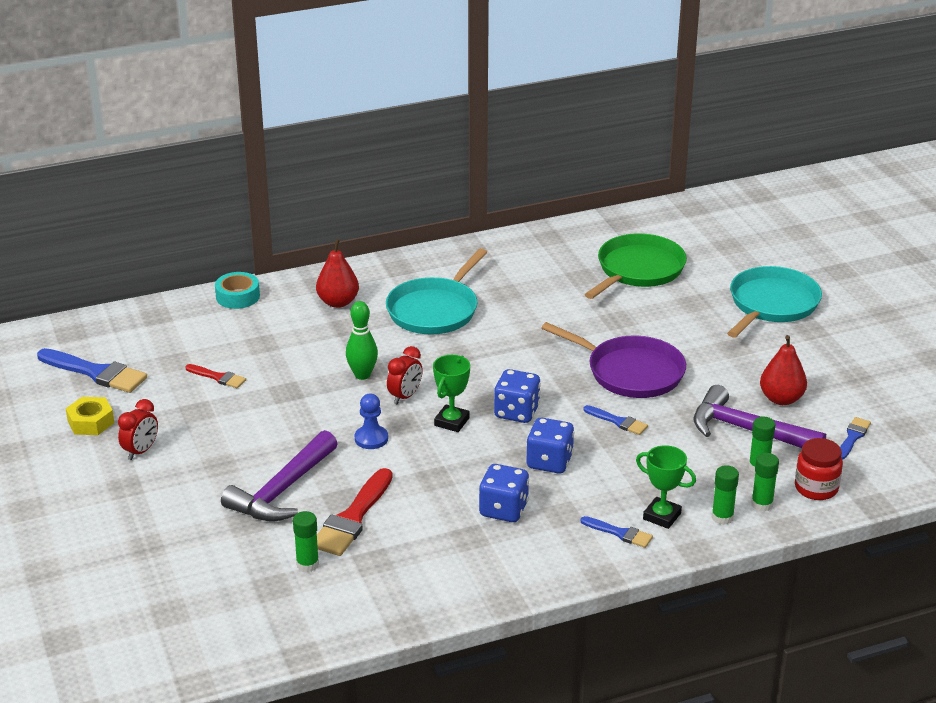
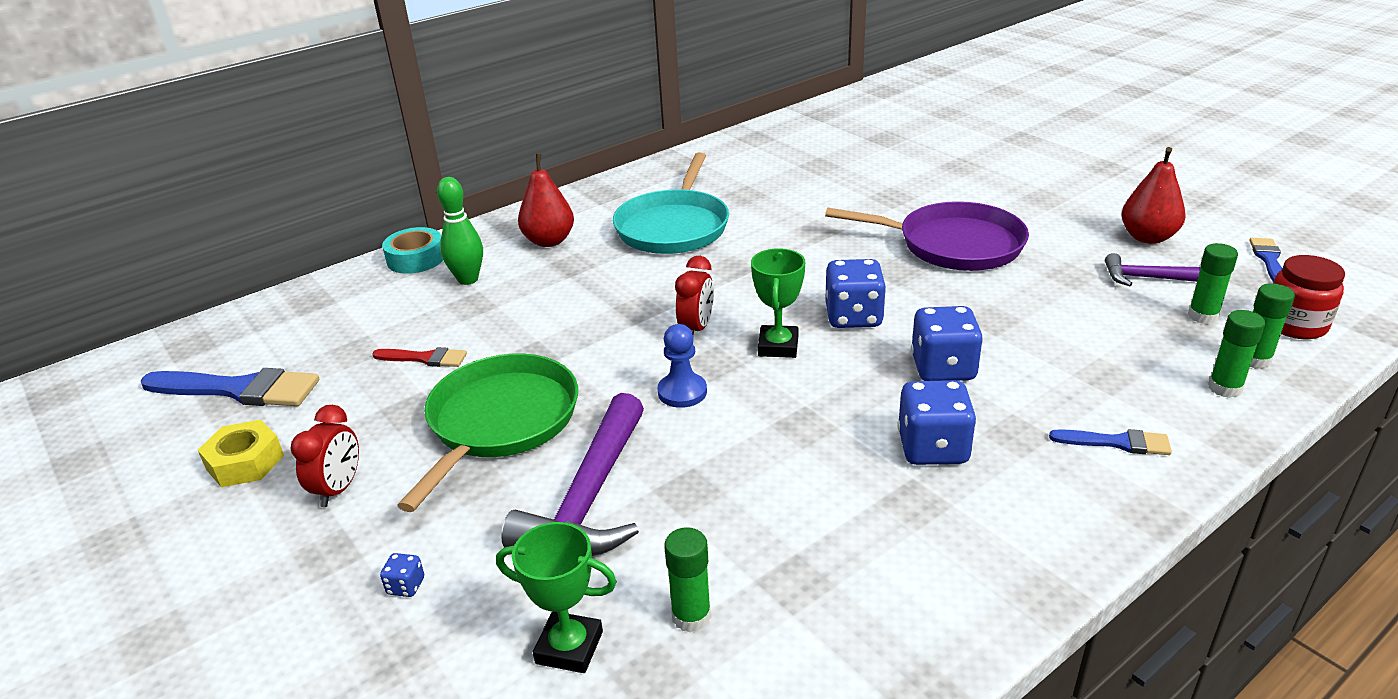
camera: 15 degrees left, 0 degrees up
(162, 513) = (406, 586): none -> blue dice
(352, 518) = (721, 515): red brush -> none
(362, 375) = (624, 315): green bowling pin -> green bowling pin (468, 279)
(618, 421) = (986, 301): blue brush -> none
(638, 270) = (874, 148): green pan -> green pan (500, 421)
(662, 516) = (1148, 405): green trophy -> green trophy (569, 647)
(747, 430) = (1145, 278): purple hammer -> purple hammer, size x0.53
(771, 304) = (1042, 153): turquoise pan -> none

